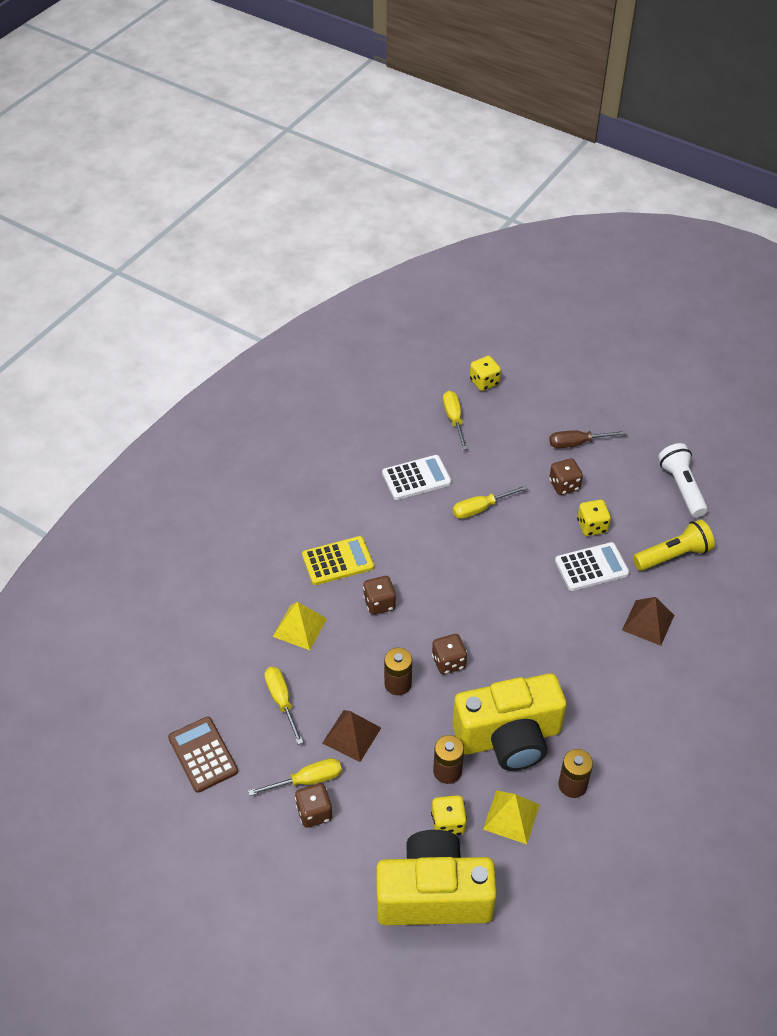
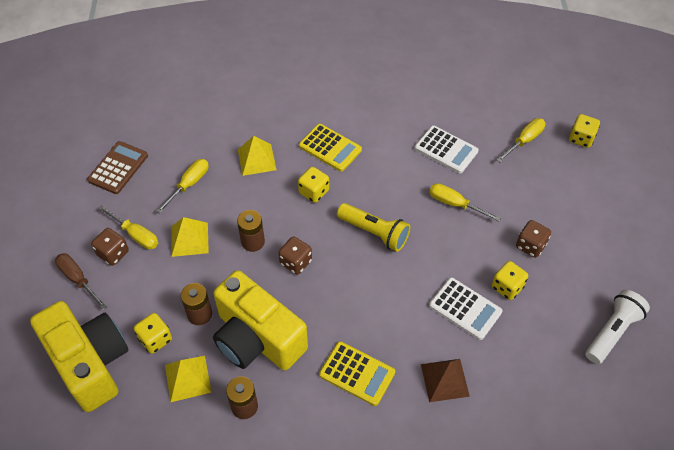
camera: 55 degrees right, 5 degrees up
(351, 735) = (189, 239): brown pyramid -> yellow pyramid
(379, 603) = (314, 192): brown dice -> yellow dice
(577, 443) = (582, 231): brown screwdriver -> brown screwdriver (78, 279)
(599, 681) = (357, 373): none -> yellow calculator
(673, 555) = (532, 363): yellow flashlight -> yellow flashlight (374, 232)

